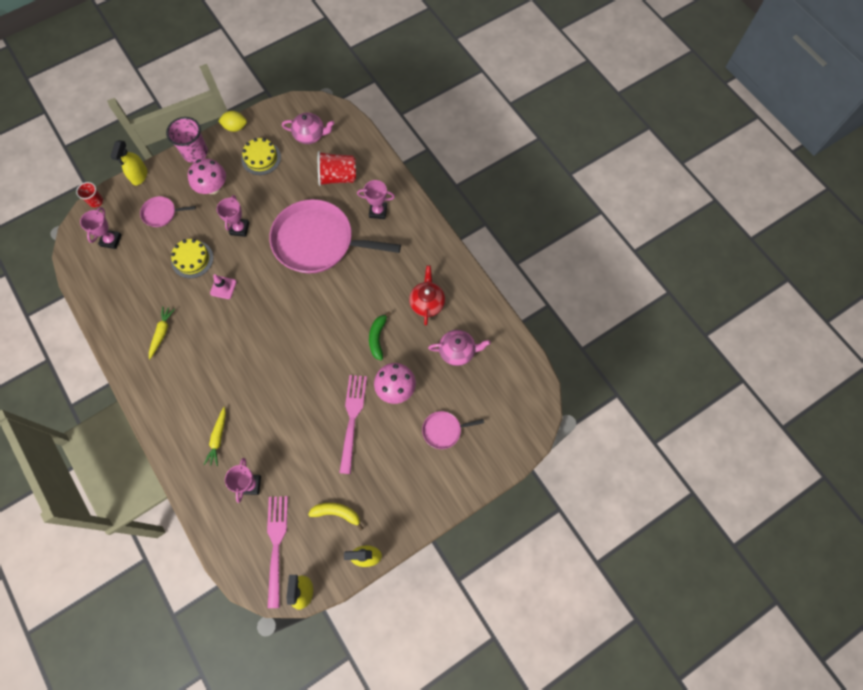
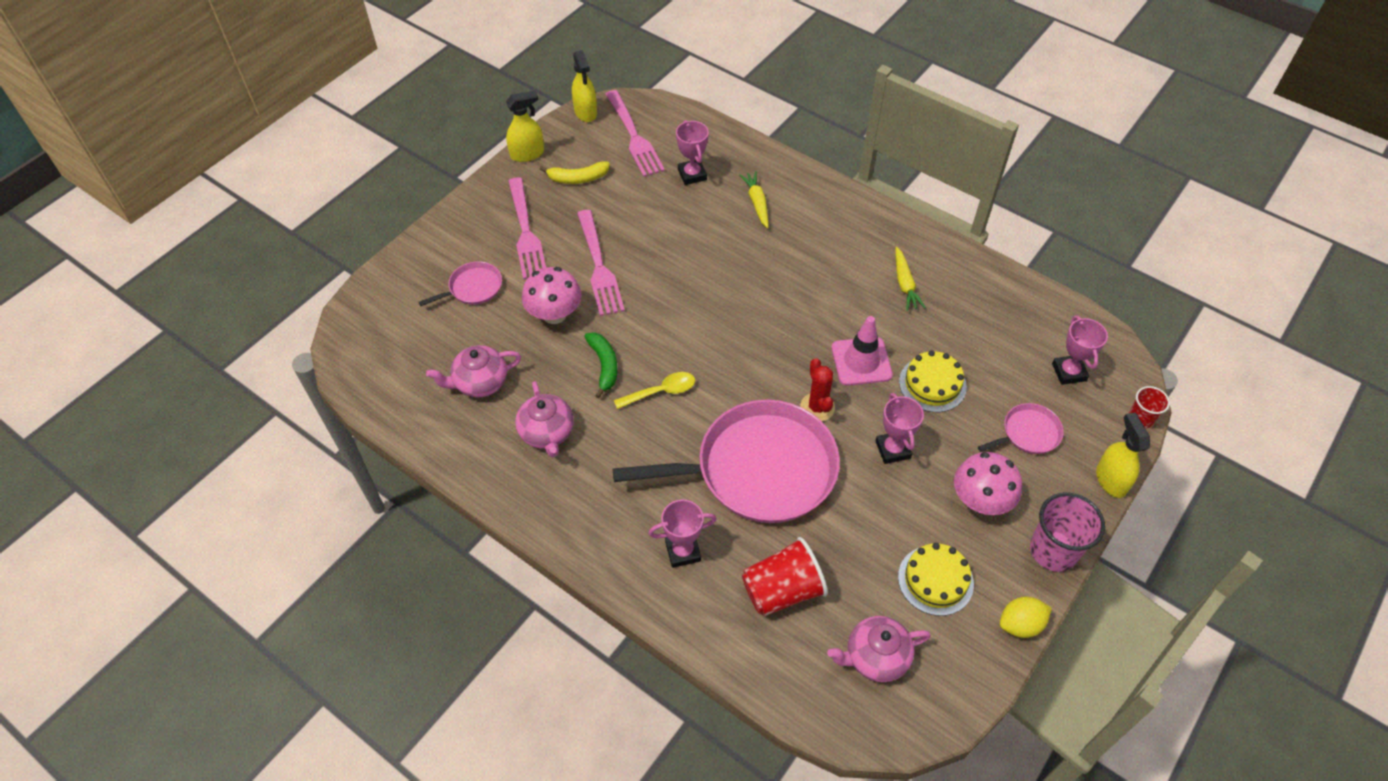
camera: 160 degrees right, 15 degrees down
(223, 287) = (861, 361): pink traffic cone -> pink traffic cone, size x1.57
(266, 267) = (817, 407): none -> red cactus
(350, 308) = (661, 391): none -> yellow spoon
(393, 470) = (526, 232): none -> pink fork
(427, 303) = (547, 433): red teapot -> pink teapot

